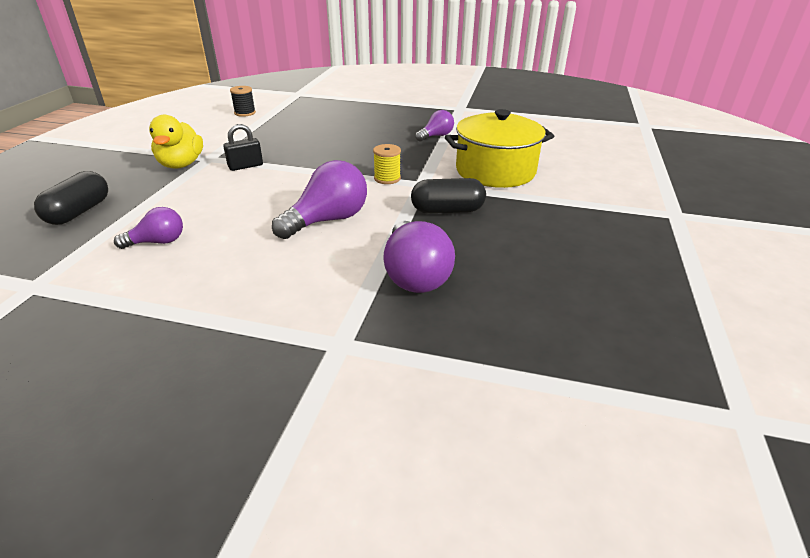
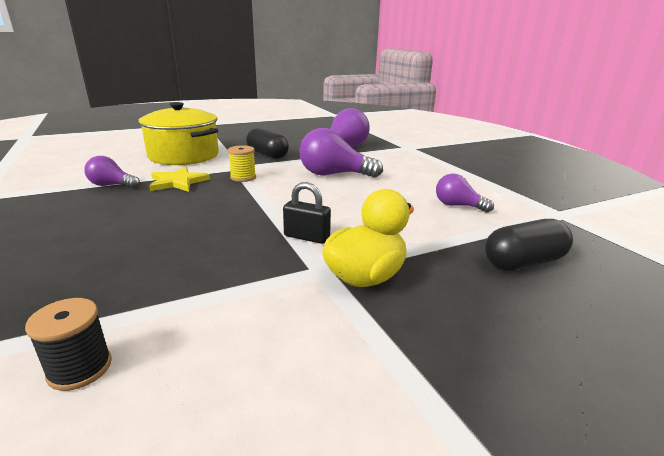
camera: 130 degrees left, 10 degrees down
(413, 155) = (178, 182): none -> yellow star

